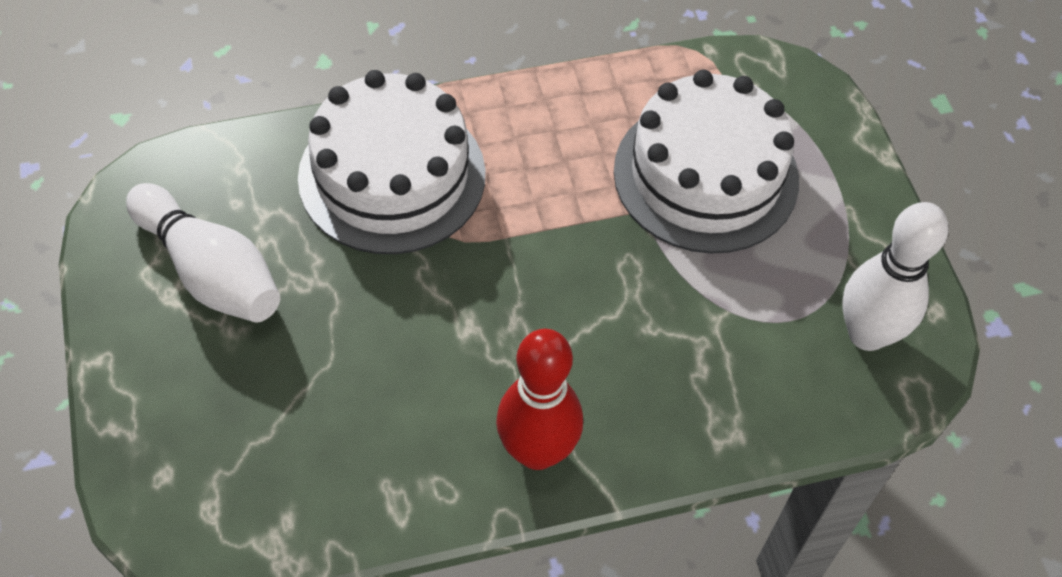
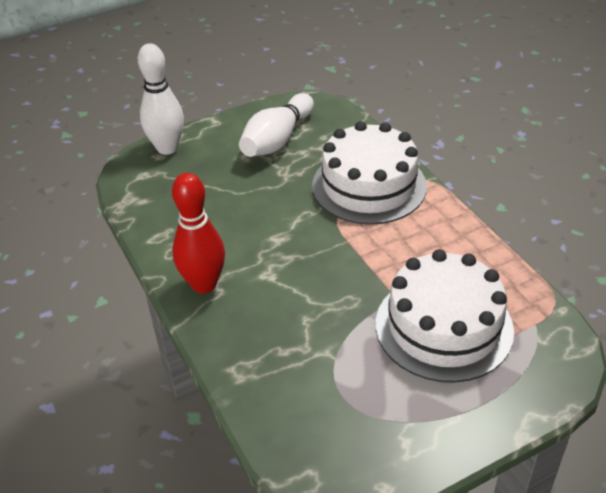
camera: 80 degrees right, 15 degrees down
(867, 334) = (345, 442): white bowling pin -> white bowling pin (167, 148)

